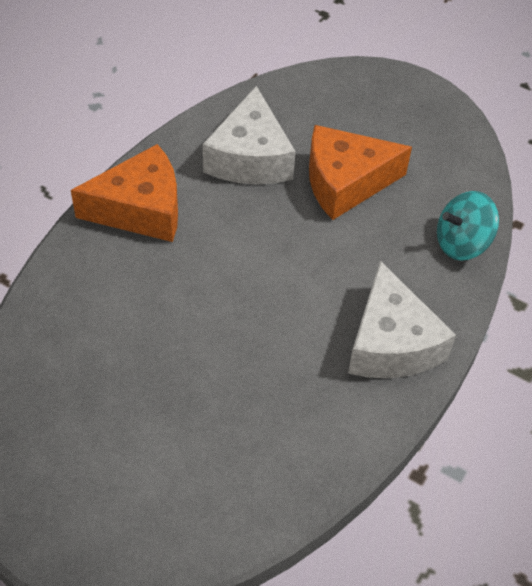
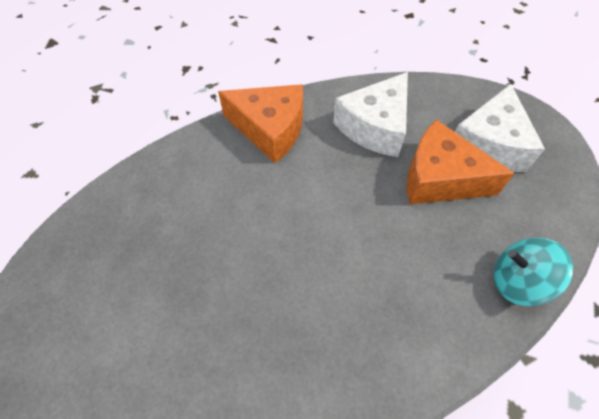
camera: 35 degrees right, 5 degrees up
(391, 343) = (393, 343): white cheese -> white cheese (488, 144)

